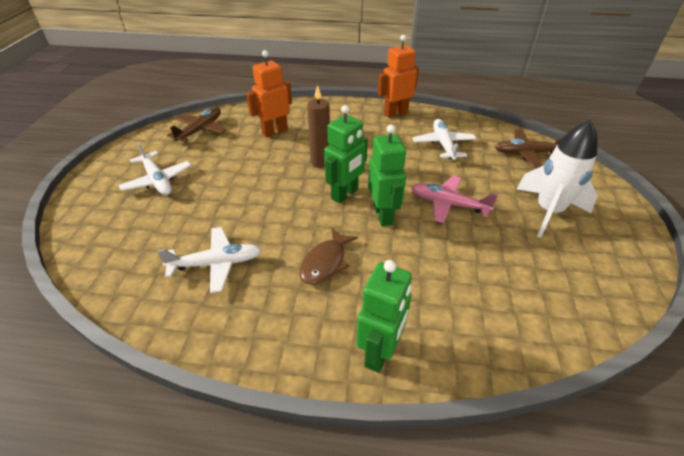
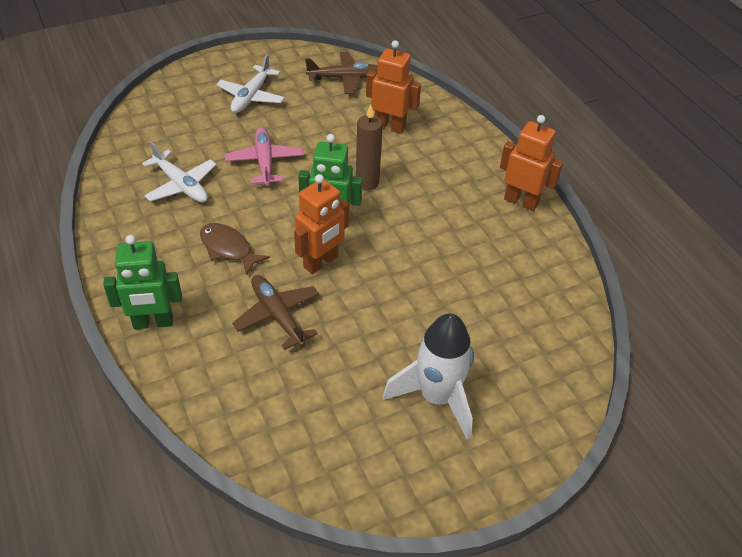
camera: 55 degrees right, 5 degrees up
(325, 262) = (228, 248): brown fish -> brown fish turned 45 degrees clockwise
(383, 215) = (321, 262): green robot -> orange robot
(443, 145) = (491, 266): white plane -> none
(448, 204) = (379, 306): pink plane -> pink plane (264, 162)
(527, 153) = (547, 351): brown plane -> brown plane (277, 315)

